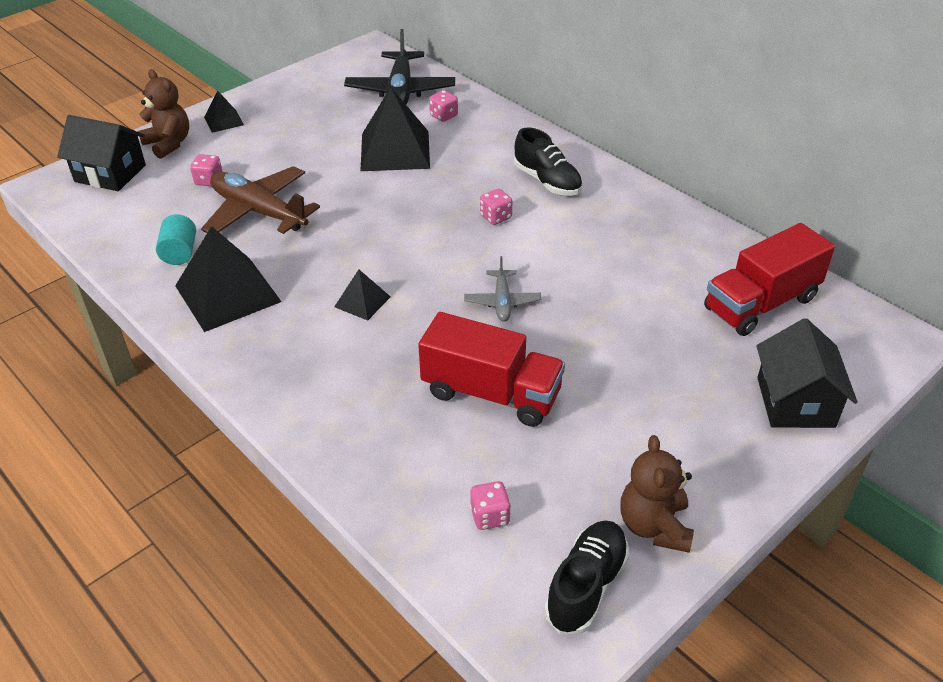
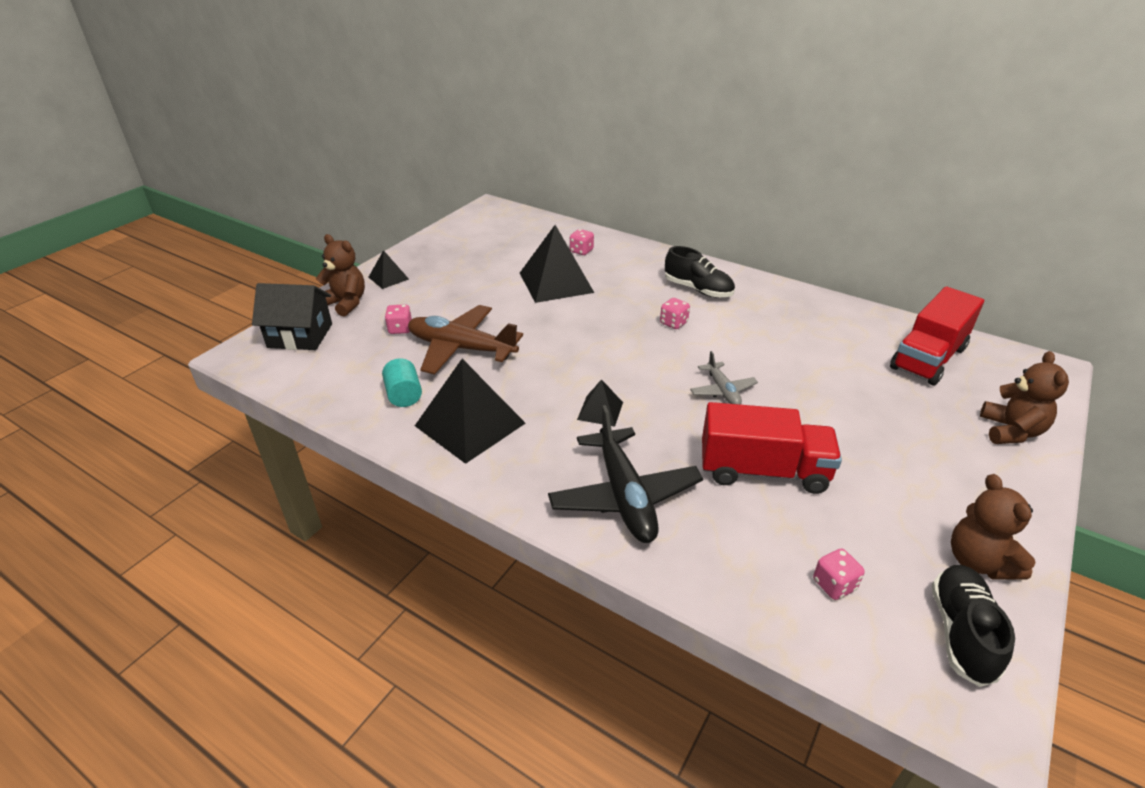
camera: 15 degrees left, 5 degrees down
(400, 91) = (533, 236): black plane -> black plane (624, 496)
(795, 402) = (1010, 431): black house -> brown teddy bear

